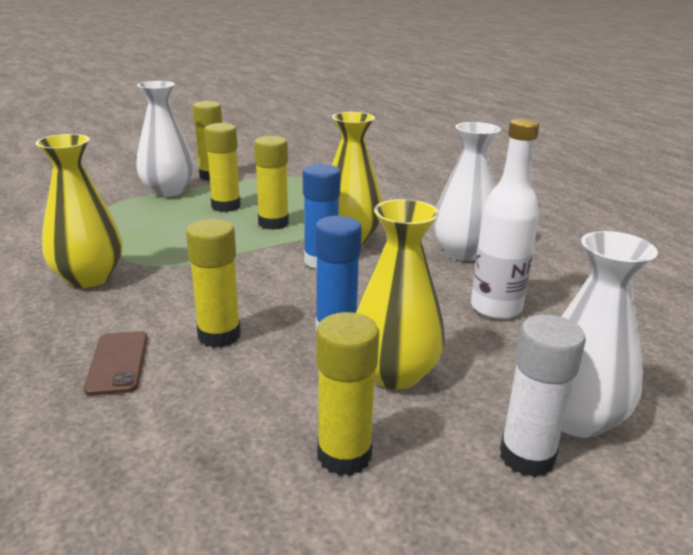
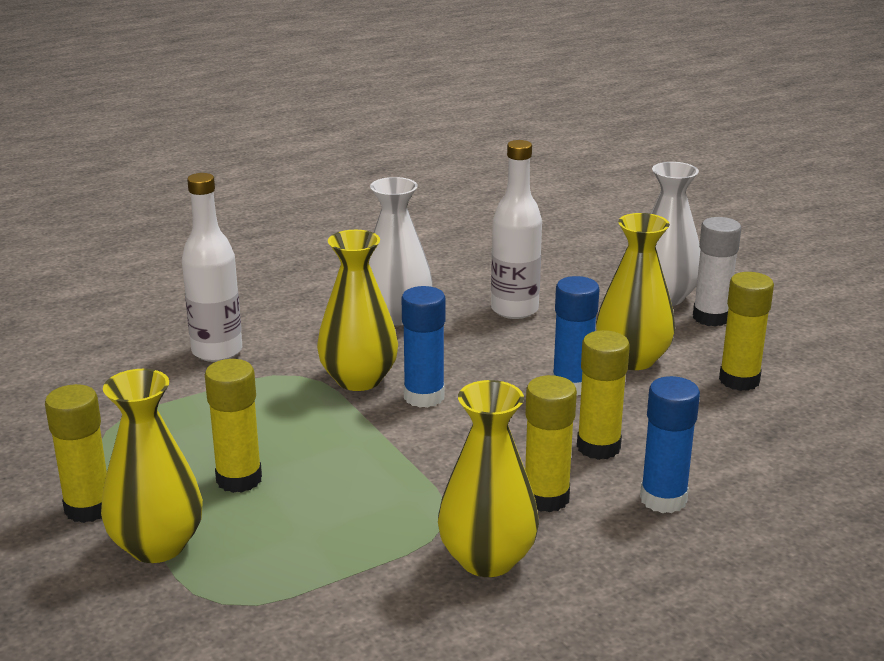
camera: 90 degrees left, 0 degrees up
(118, 363) = (663, 499): brown phone -> blue glue stick
(168, 191) = (157, 546): white vase -> yellow vase
(273, 223) = (308, 434): yellow glue stick -> yellow glue stick (546, 498)
(390, 196) = (217, 351): none -> white bottle

